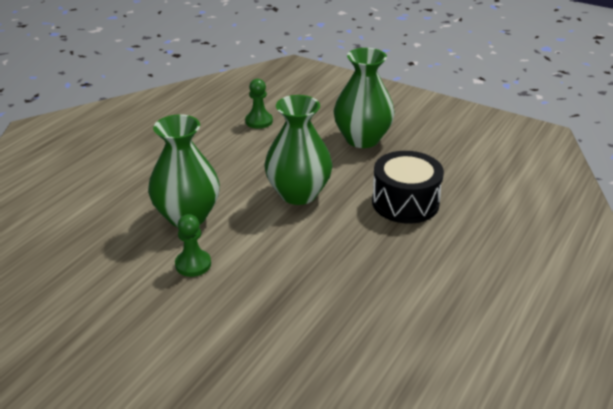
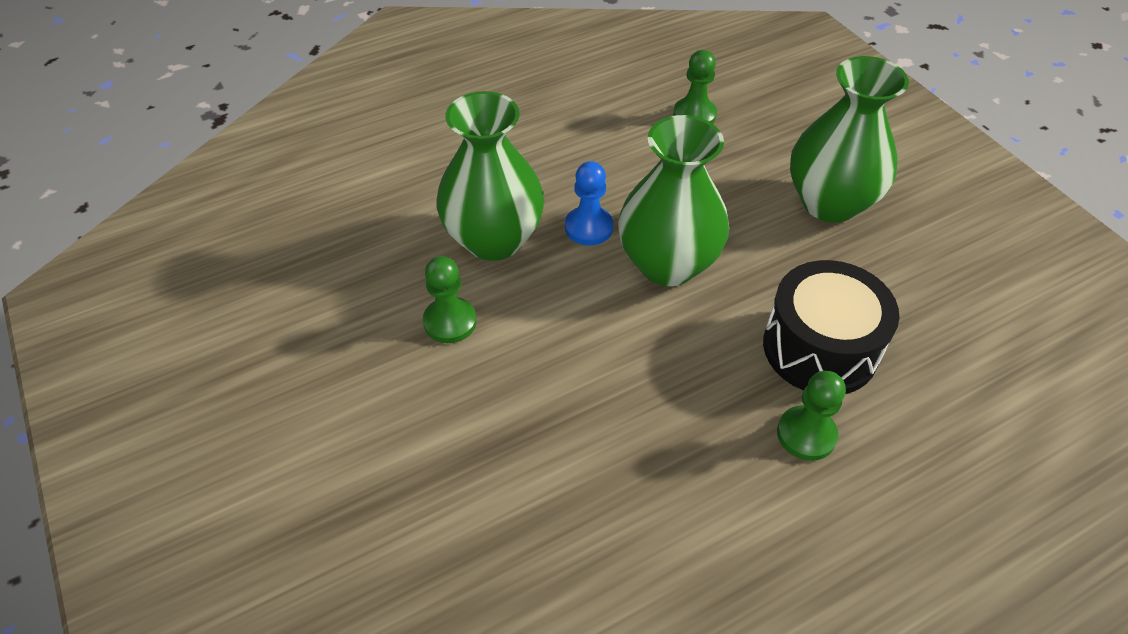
camera: 30 degrees right, 15 degrees up
(240, 192) = (588, 227): none -> blue pawn
(426, 241) = (806, 434): none -> green pawn

